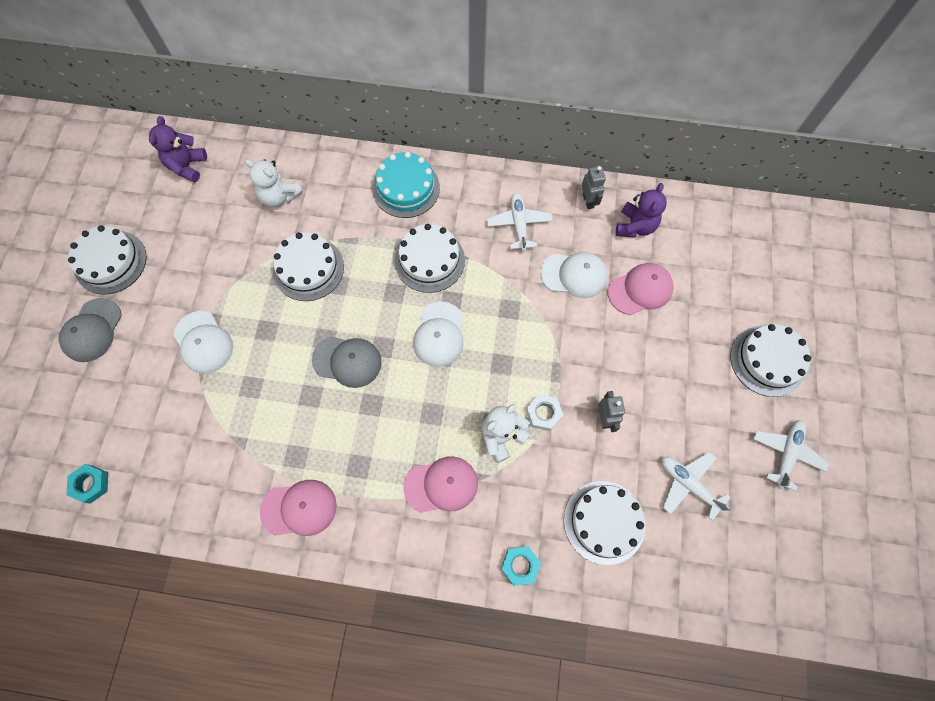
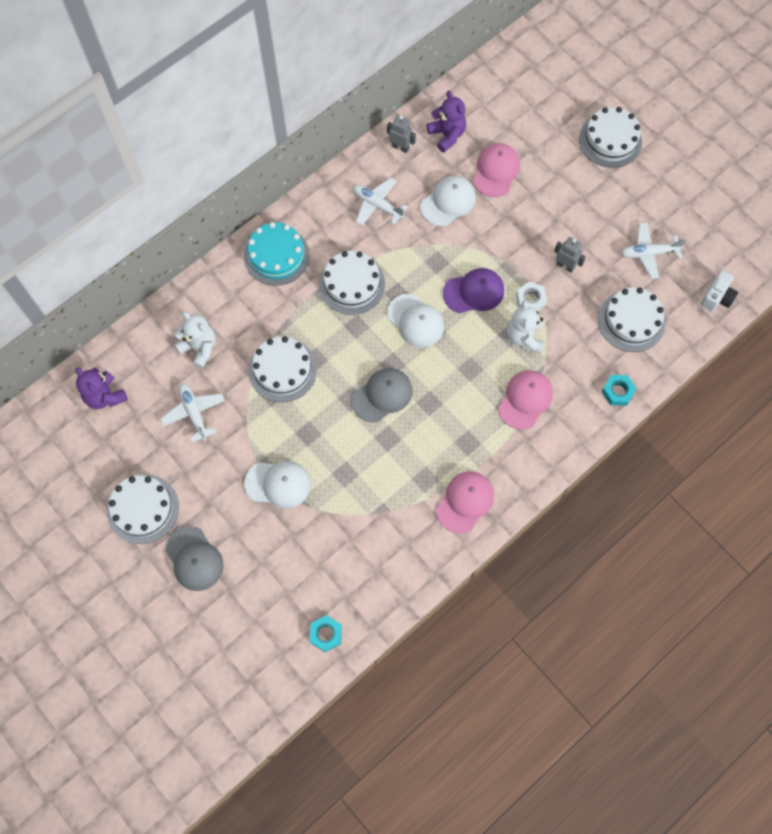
camera: 50 degrees left, 0 degrees up
(279, 197) = (199, 348): white teddy bear -> white teddy bear turned 120 degrees counterclockwise
(508, 360) = (474, 292): none -> purple cap
(704, 588) = (717, 297): none -> white camera
(786, 453) = (676, 182): white plane -> white plane (194, 413)

